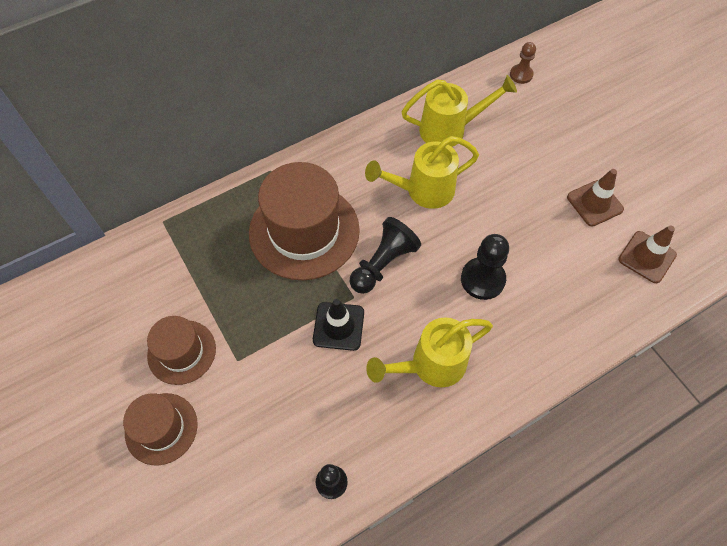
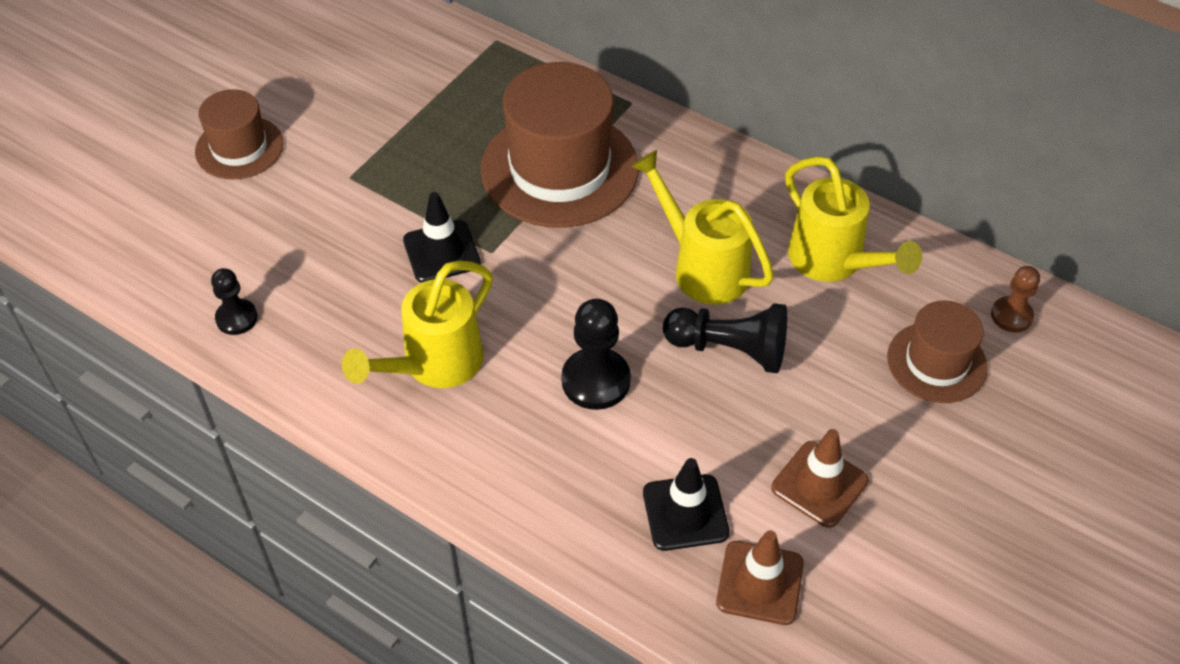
camera: 65 degrees right, 10 degrees down
(181, 352) = (337, 126): brown hat -> brown hat (936, 362)
(383, 264) = (557, 264): black pawn -> black pawn (729, 349)
(431, 365) = (434, 364): yellow watering can -> yellow watering can turned 90 degrees counterclockwise
(591, 272) = (685, 512): none -> black traffic cone

